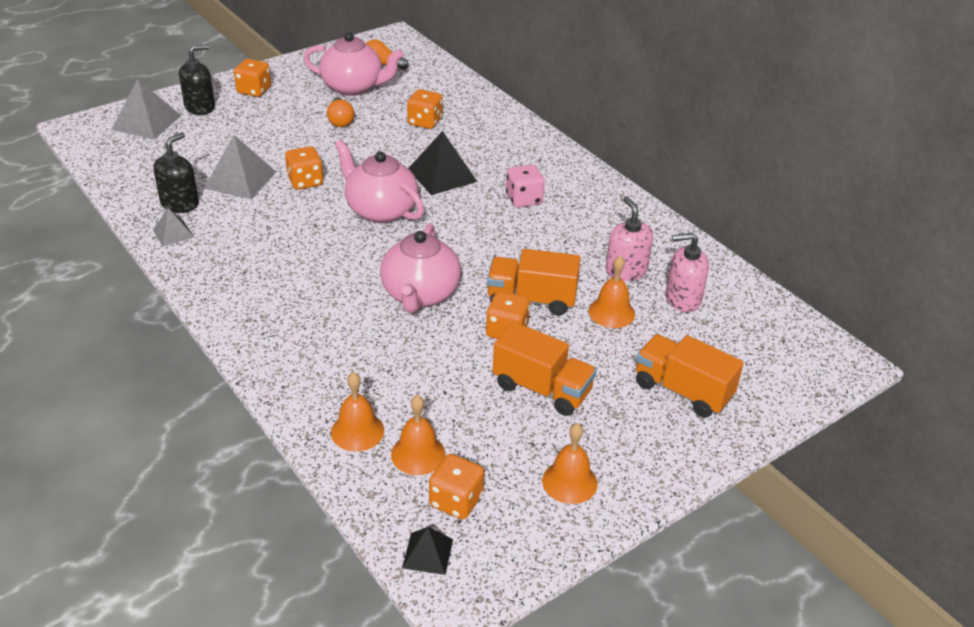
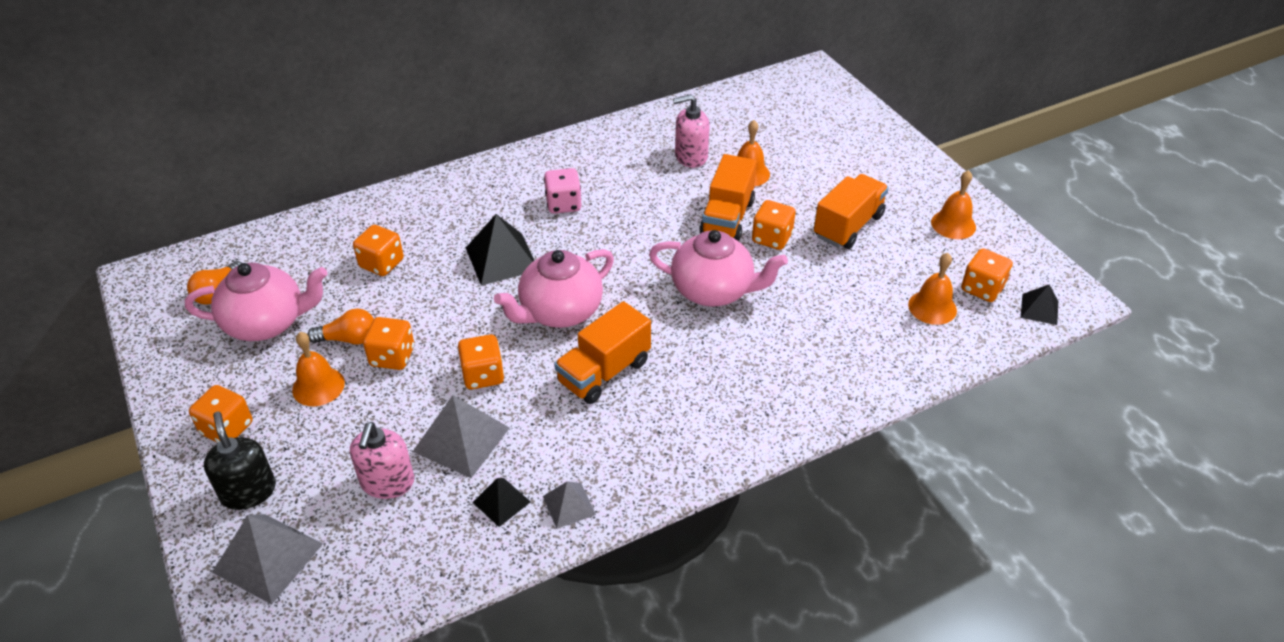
camera: 80 degrees left, 5 degrees up
(180, 203) = (501, 502): black soap dispenser -> black pyramid
(323, 140) = (392, 357): none -> orange dice
(354, 87) = (267, 323): pink teapot -> pink teapot turned 60 degrees clockwise
(357, 431) = (908, 345): orange bell -> orange bell (318, 386)
(682, 299) = (733, 132): pink soap dispenser -> pink soap dispenser (387, 482)
(682, 391) = (848, 152): orange truck -> orange truck (604, 372)

